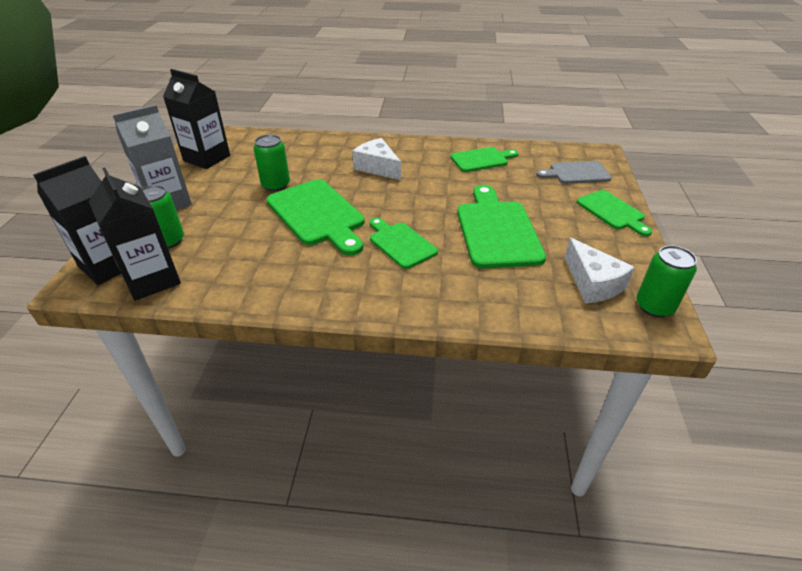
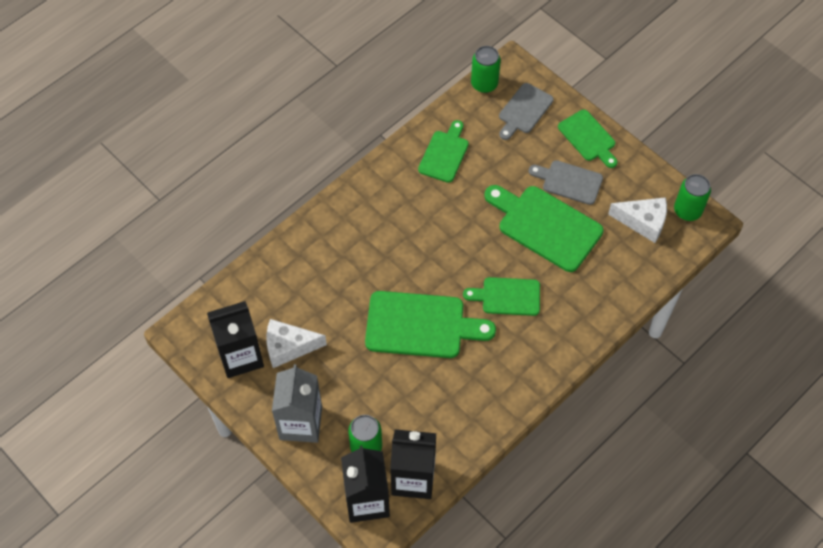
camera: 50 degrees left, 20 degrees up
(276, 185) = (345, 328): green can -> green can (484, 84)
(377, 168) = (386, 237): white cheese -> white cheese (289, 347)
(557, 222) = (569, 182): none -> grey cutting board
(612, 212) = (588, 138): green cutting board -> green cutting board turned 45 degrees clockwise

